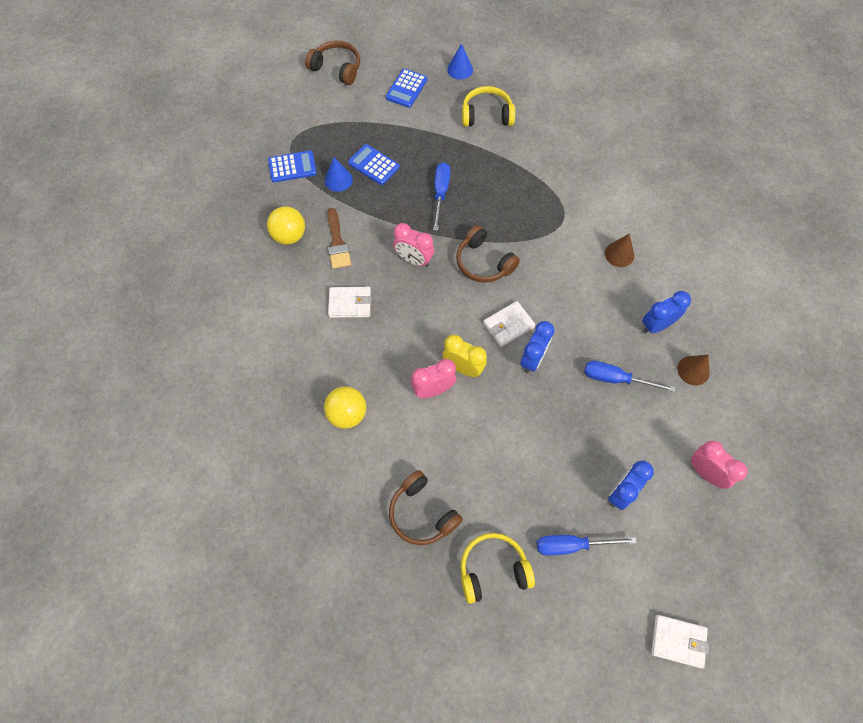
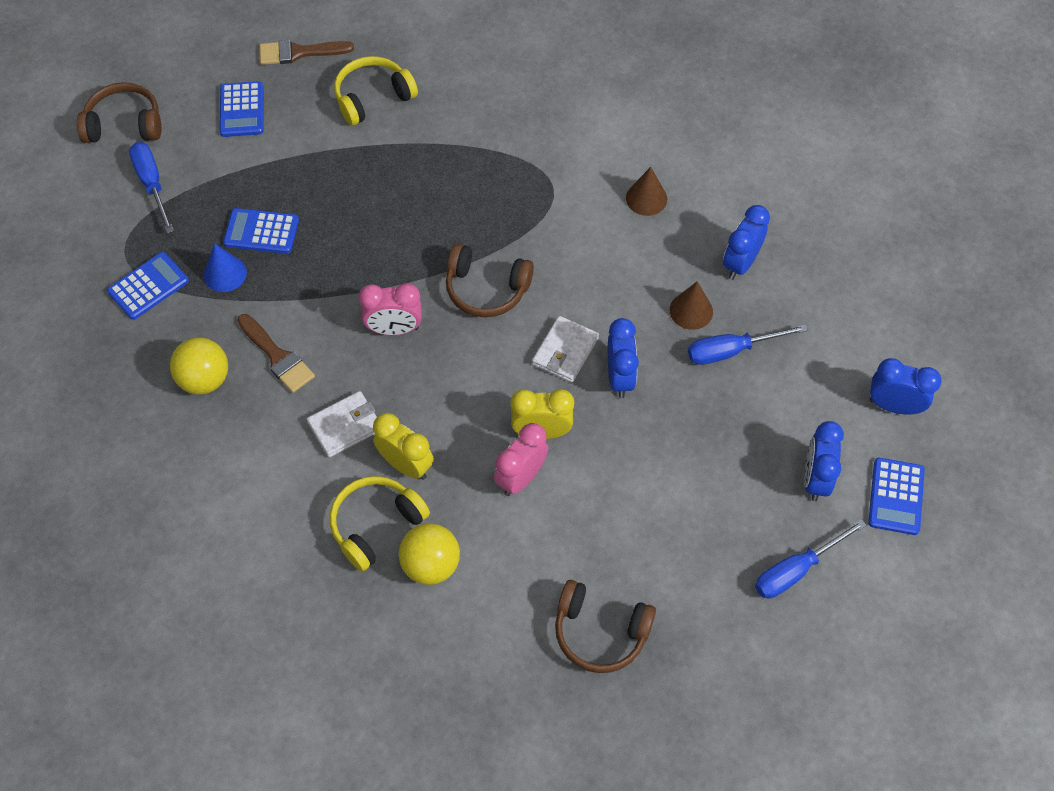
camera: 30 degrees left, 5 degrees down
(370, 345) = (406, 465): none -> yellow clock
(440, 193) = (375, 227): blue screwdriver -> blue screwdriver (152, 184)
(460, 69) = (299, 52): blue cone -> brown brush
(493, 570) = (724, 649): yellow headphones -> yellow headphones (376, 525)
(670, 534) = (896, 496): none -> blue calculator
(678, 641) = (972, 609): white wallet -> none
(693, 370) = (812, 295): brown cone -> brown cone (691, 310)
(705, 472) = (894, 406): pink clock -> blue clock

